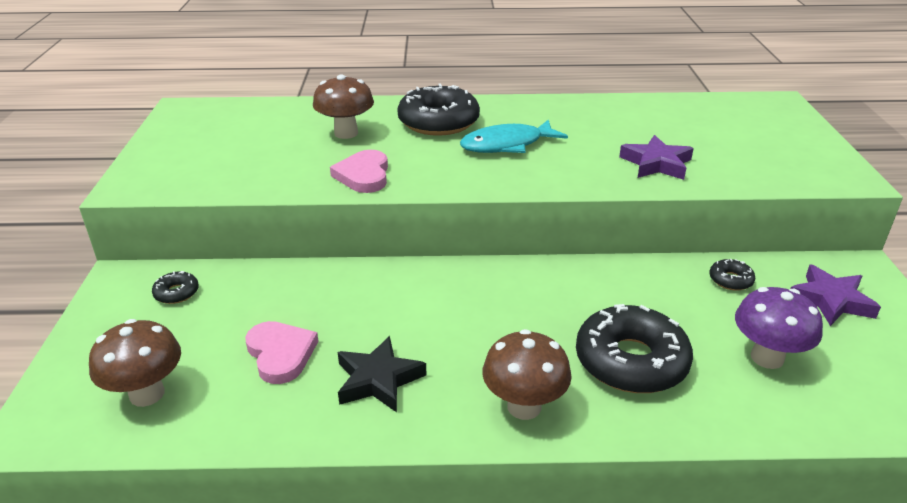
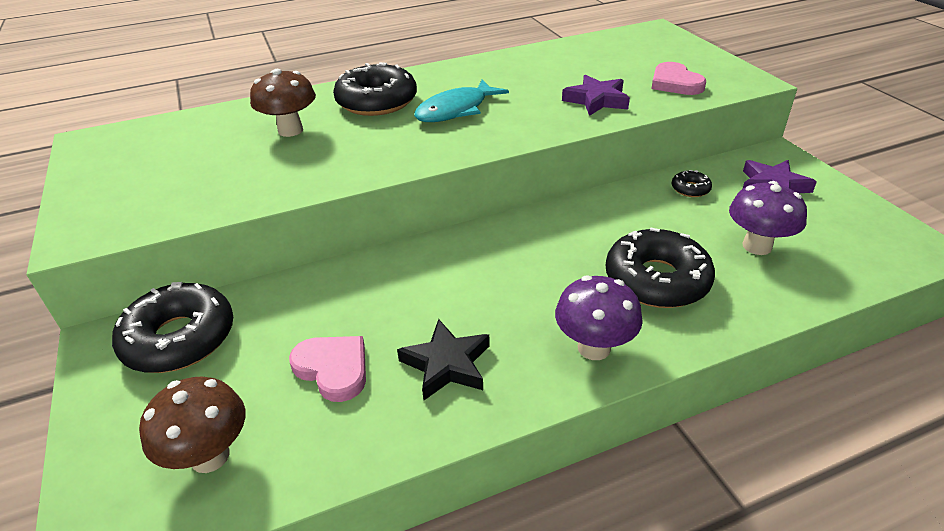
camera: 20 degrees left, 5 degrees up
(176, 293) = (179, 338): black donut -> black donut, size x2.26
(363, 175) = (336, 167): pink heart -> pink heart (675, 83)
(524, 406) = (594, 348): brown mushroom -> purple mushroom

